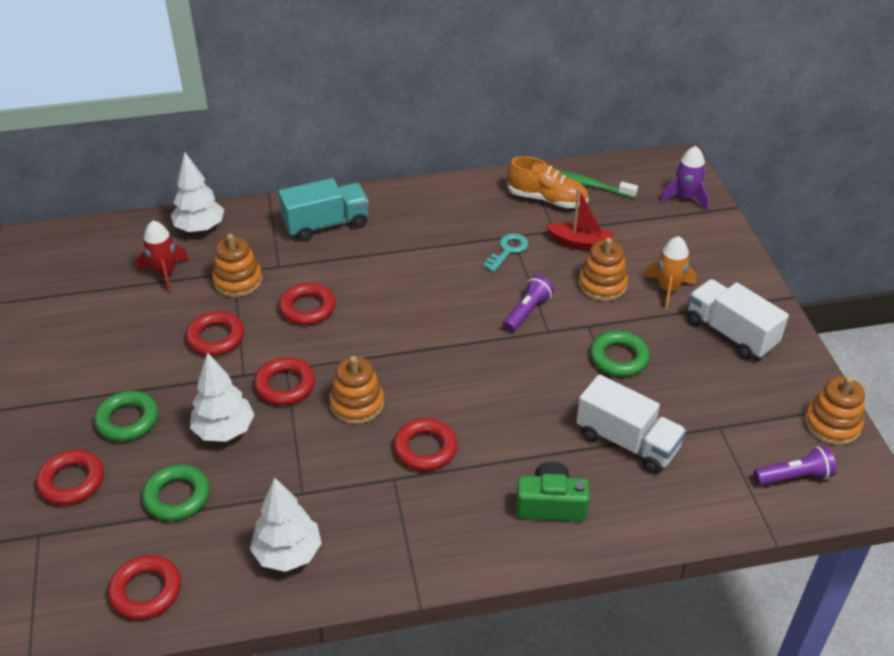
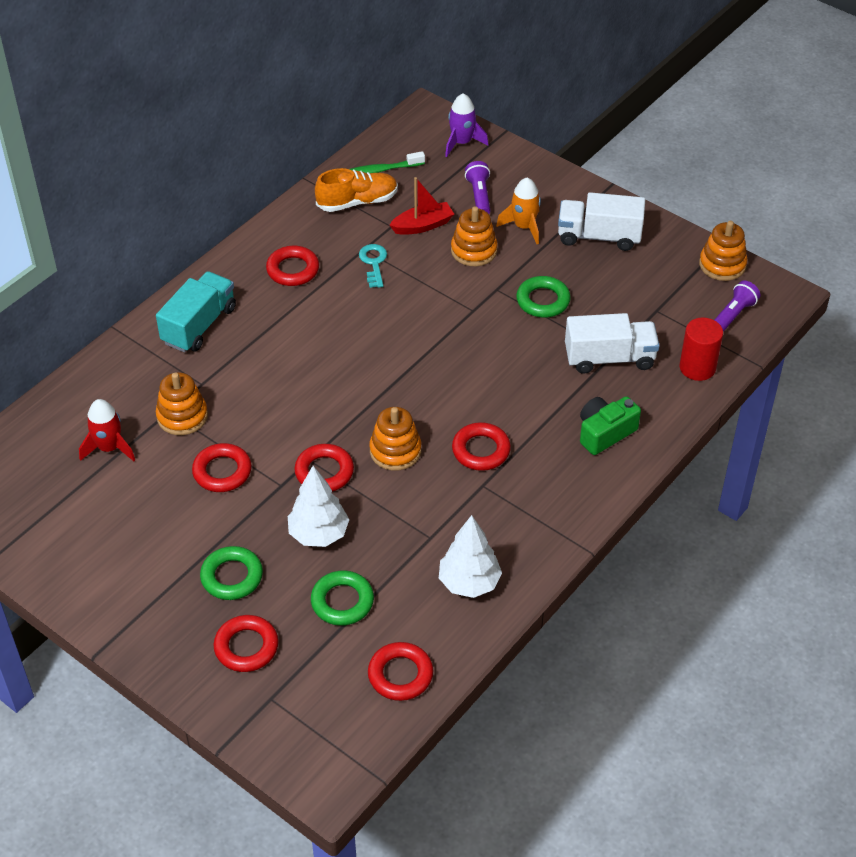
camera: 40 degrees left, 5 degrees up
(200, 228) = (89, 392): white tree -> none
(307, 308) = (268, 403): red ring -> red ring (293, 270)
(527, 312) = (442, 304): purple flashlight -> purple flashlight (479, 196)
(706, 502) = (697, 367): none -> red cylinder

